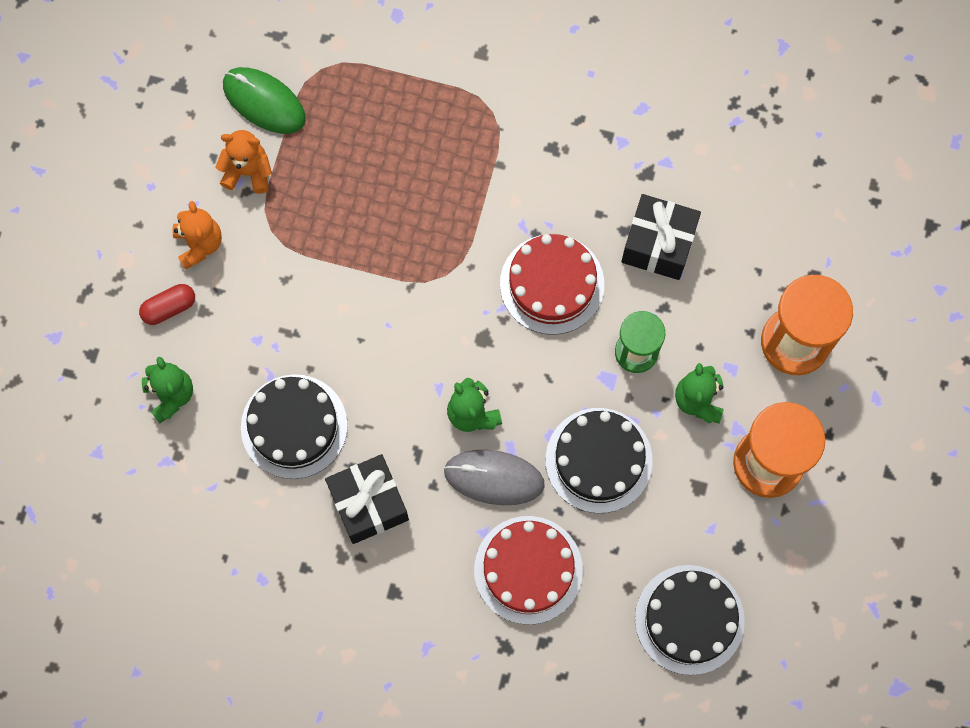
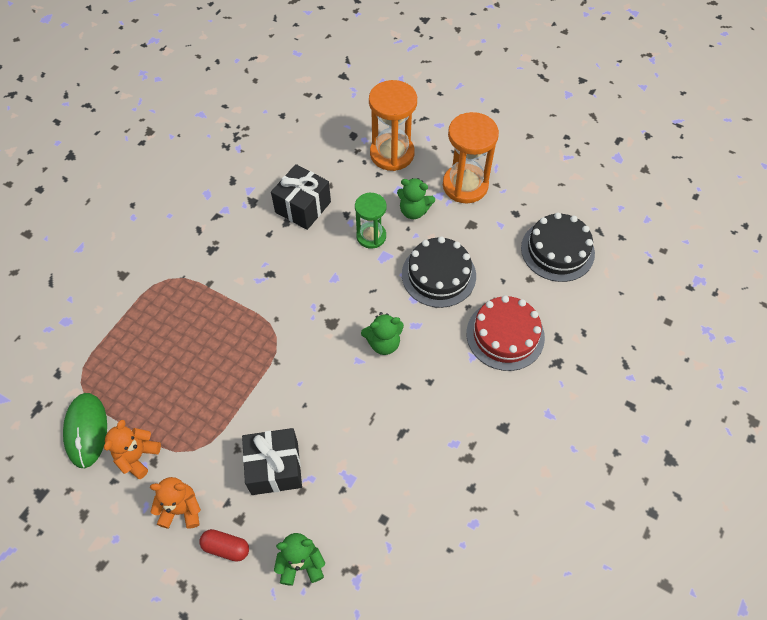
camera: 75 degrees left, 15 degrees down
(169, 308) = (226, 547): red capsule -> red capsule turned 60 degrees counterclockwise
(264, 102) = (86, 430): green mouse -> green mouse turned 60 degrees counterclockwise
(294, 426) = (357, 470): black cake -> none
(369, 503) = (432, 429): black gift -> black gift (275, 468)
(494, 478) = (434, 340): grey mouse -> none
(552, 284) = (307, 272): red cake -> none

